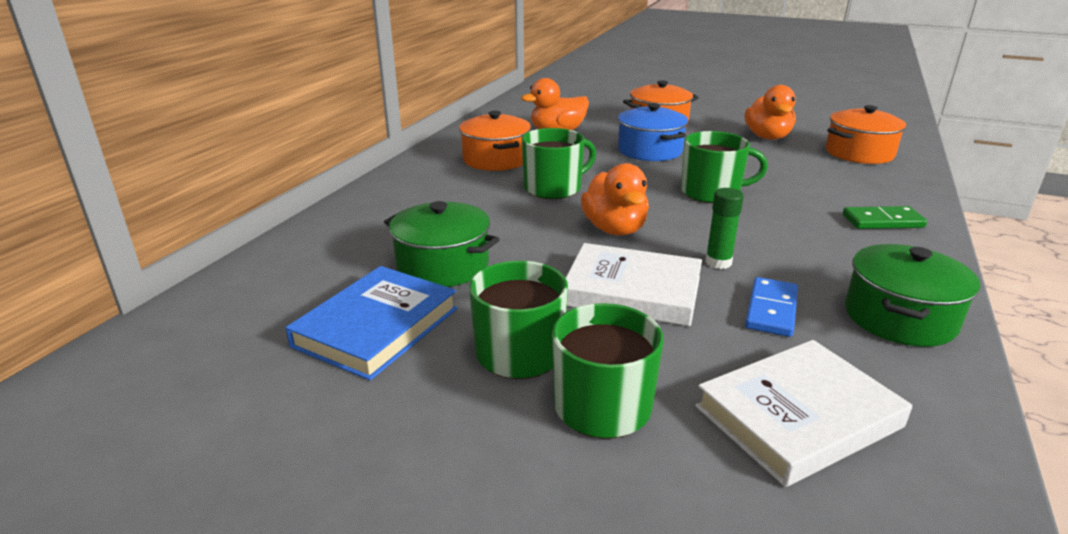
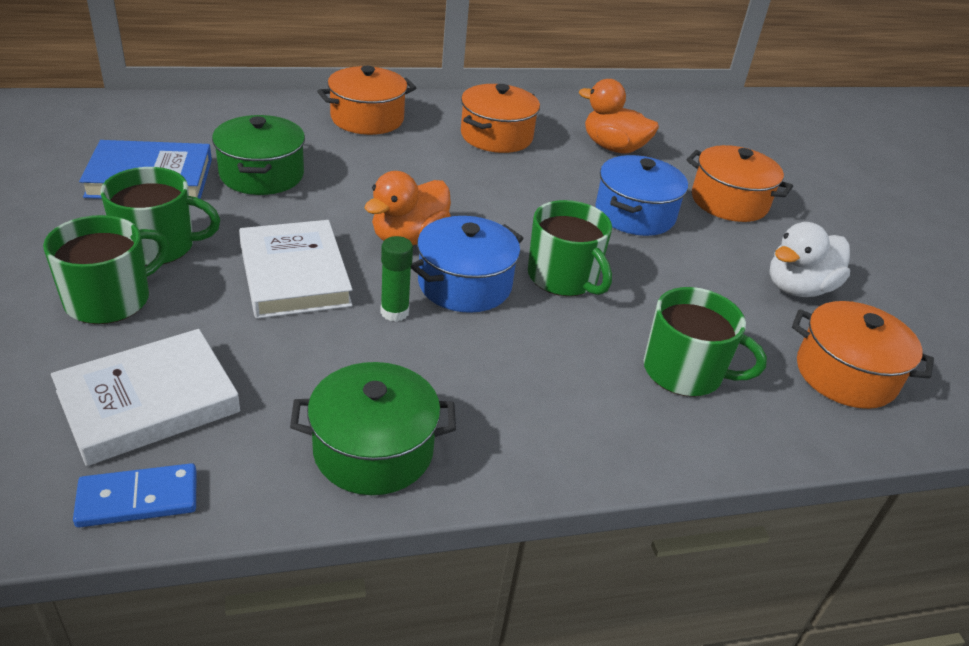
camera: 50 degrees right, 10 degrees up
(402, 196) = (367, 118): none -> orange pot
(554, 188) = (465, 183): green mug -> green mug (684, 372)
(697, 226) = (465, 284): none -> blue pot
(767, 137) = (798, 288): orange duck -> white duck
(771, 310) = (322, 360): blue domino -> blue domino (138, 498)
(798, 417) = (148, 402): white book -> white book turned 60 degrees counterclockwise
(882, 221) = (621, 417): green domino -> none

